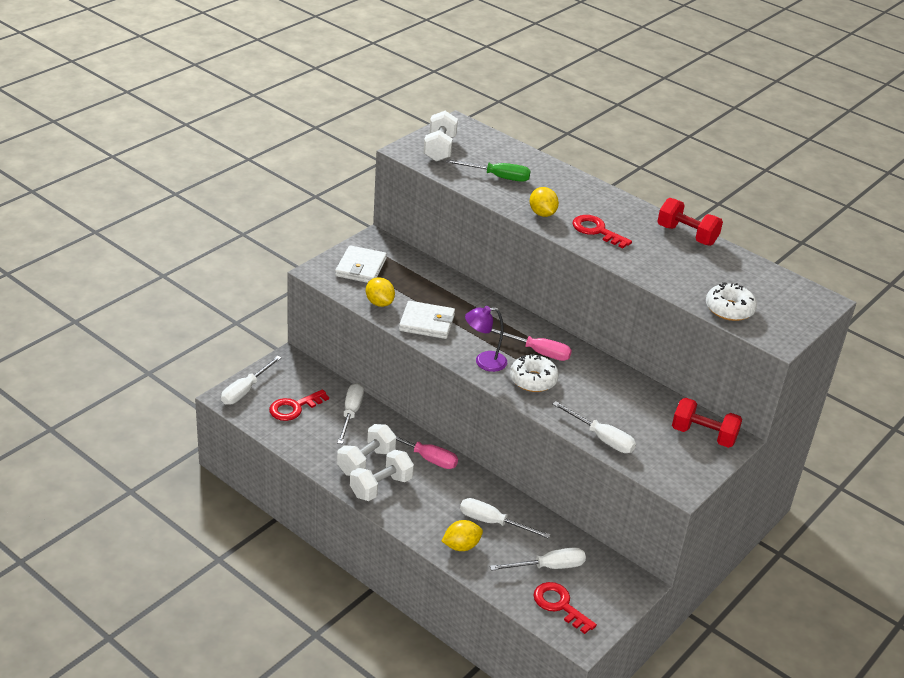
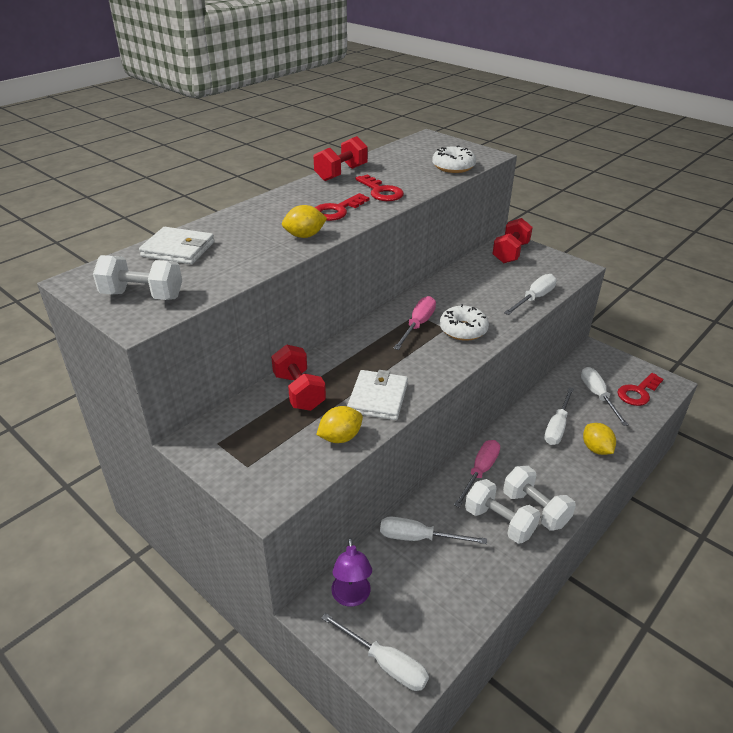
camera: 85 degrees left, 0 degrees up
(294, 408) = (415, 599): red key -> red key (381, 192)
(361, 267) = (260, 455): white wallet -> white wallet (178, 249)
(433, 283) = (299, 391): none -> red dumbbell
(484, 362) = (441, 359): purple lamp -> purple lamp (351, 597)
(497, 177) = (222, 258): green screwdriver -> none

